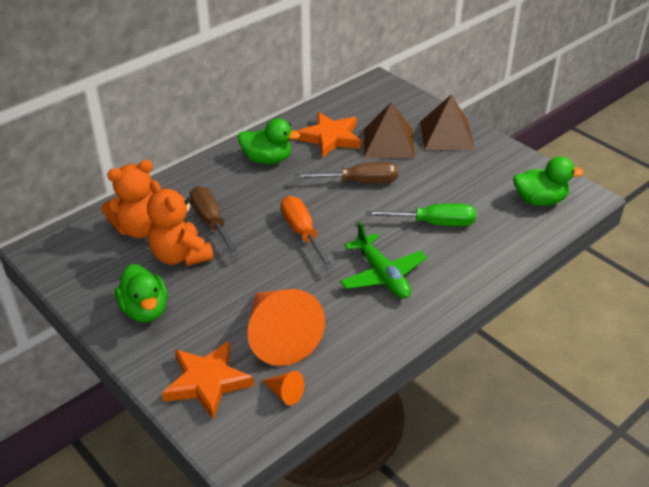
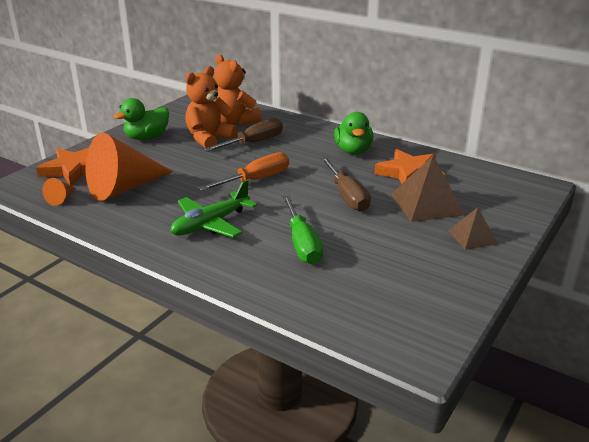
camera: 75 degrees right, 10 degrees down
(446, 135) = (472, 237): brown pyramid -> brown pyramid, size x0.59
(540, 200) = (386, 315): green duck -> none

